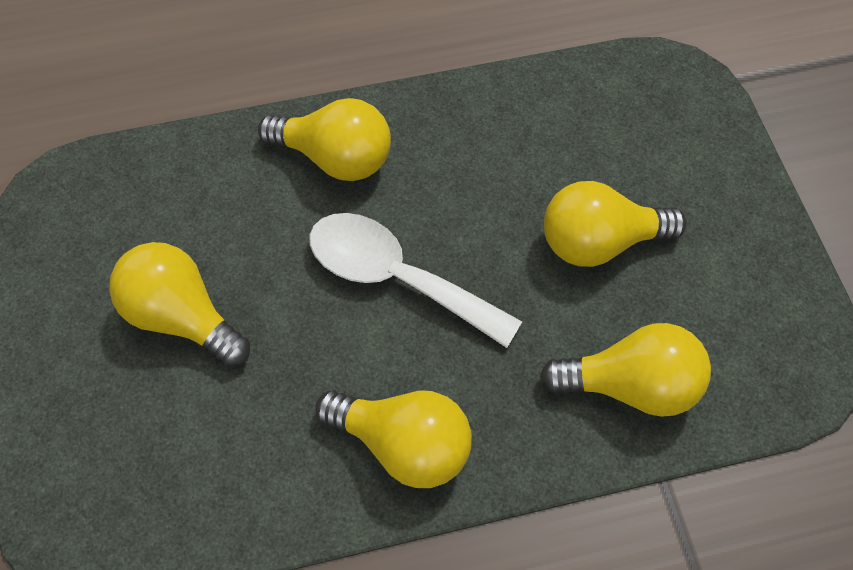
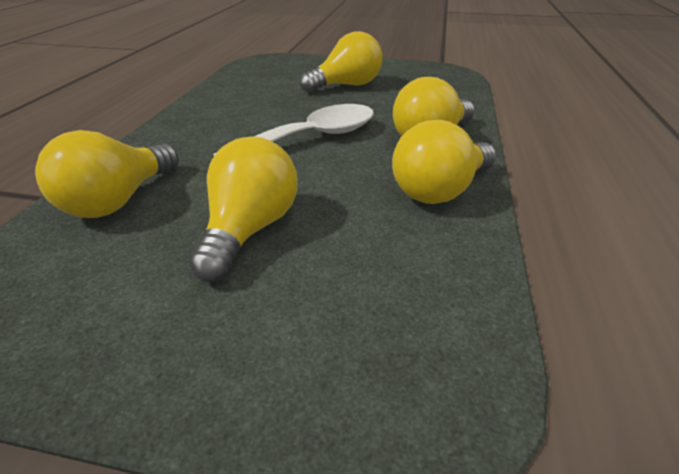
camera: 115 degrees right, 25 degrees down
(403, 444) = (204, 119): yellow light bulb -> yellow light bulb (440, 190)

